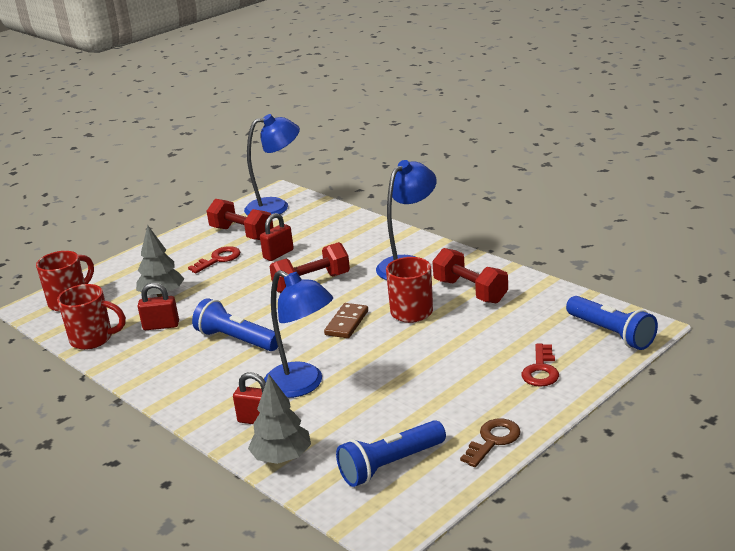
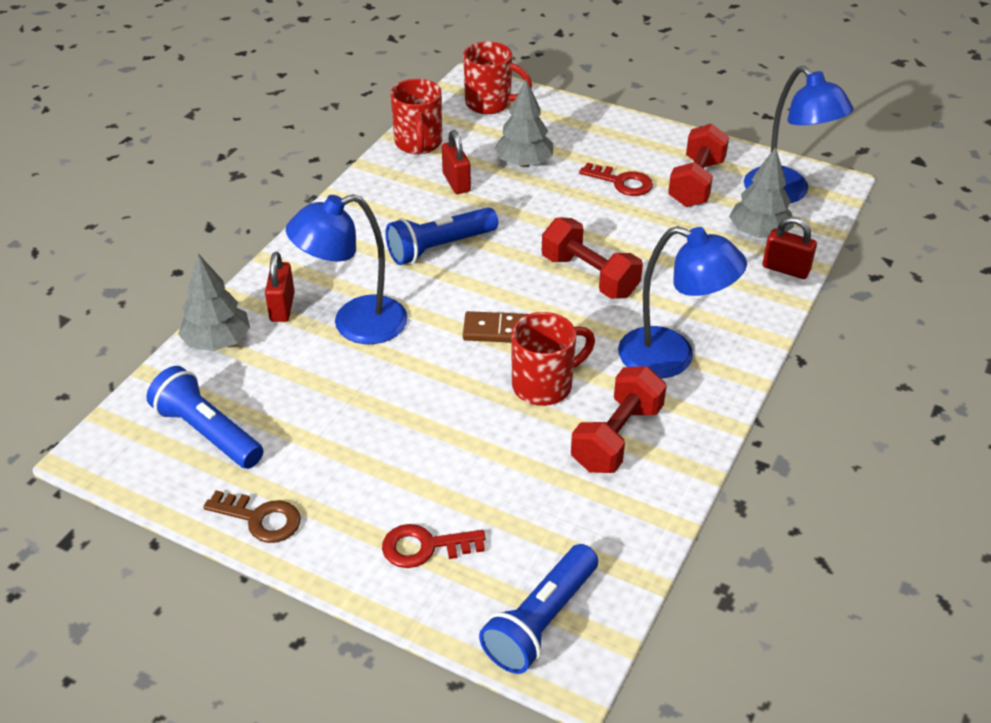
camera: 70 degrees right, 15 degrees up
(237, 340) = (440, 247): blue flashlight -> blue flashlight turned 135 degrees counterclockwise
(278, 254) = (654, 228): red padlock -> red padlock (785, 269)
(302, 385) = (355, 324): blue lamp -> blue lamp turned 45 degrees clockwise
(309, 221) = (758, 233): none -> grey tree

